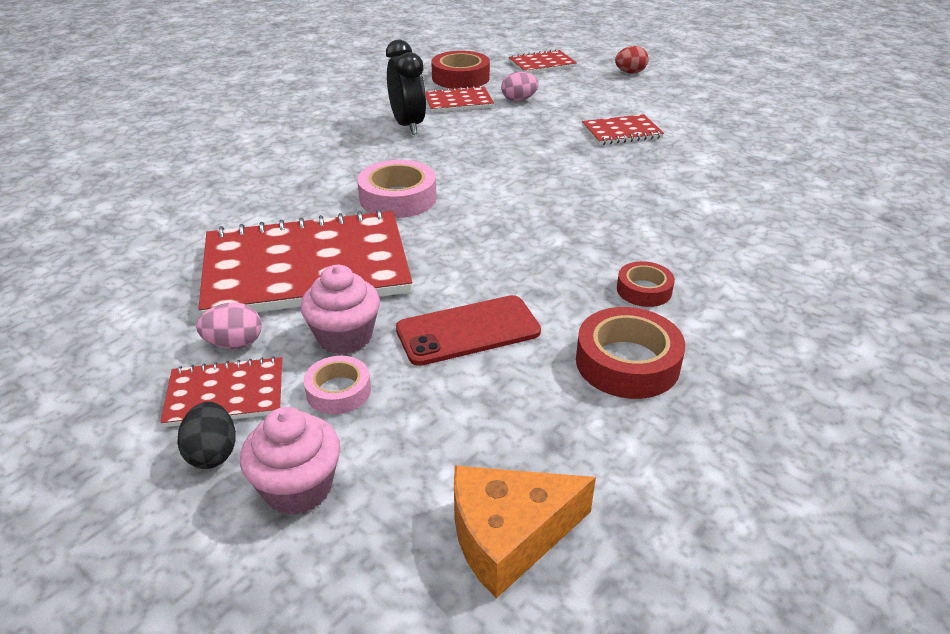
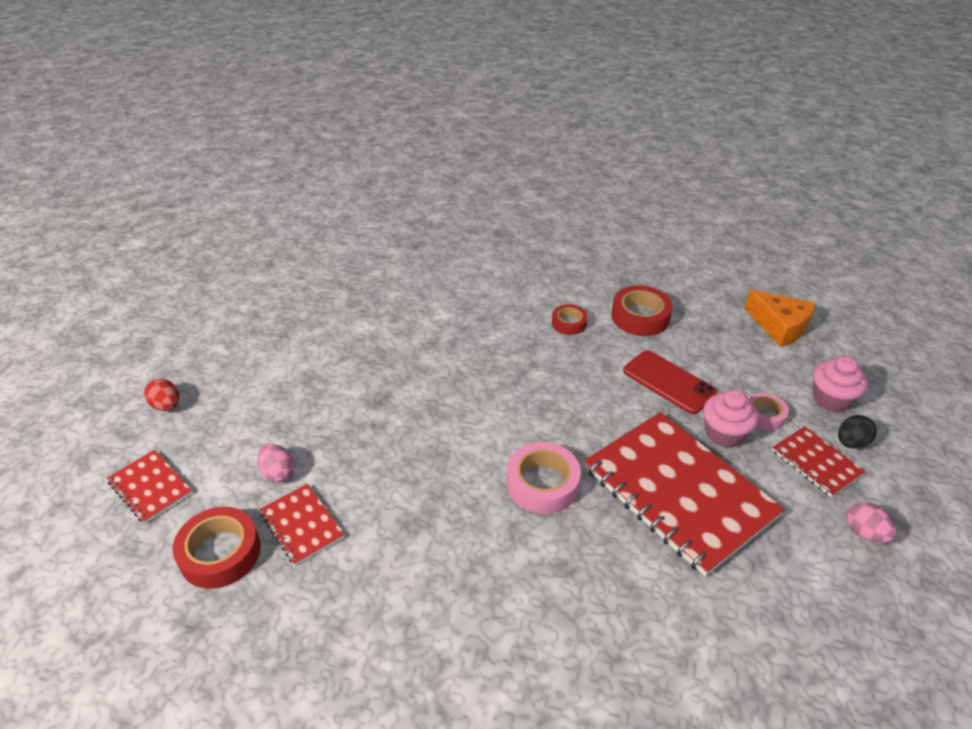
camera: 115 degrees left, 5 degrees up
(234, 344) = (780, 485): pink egg -> pink egg (864, 533)
(408, 125) = (387, 544): black clock -> none
(621, 132) = (332, 379): red notebook -> none

